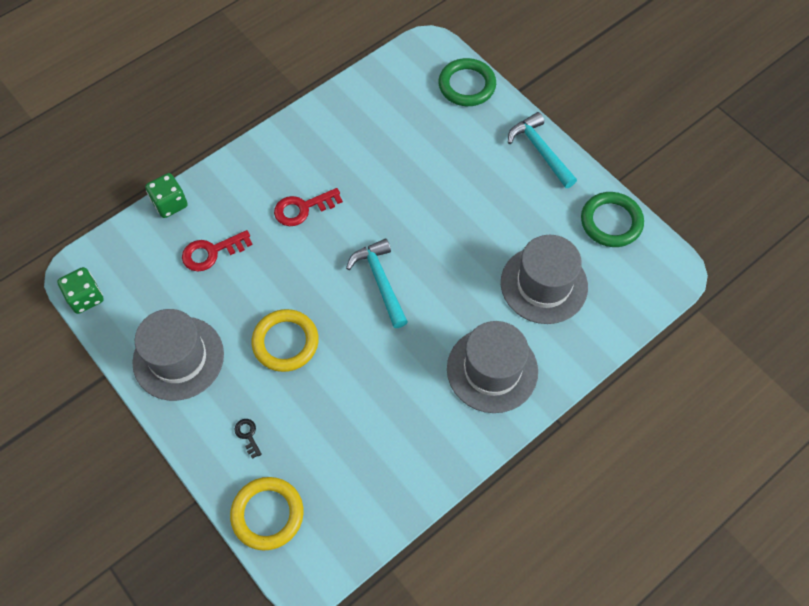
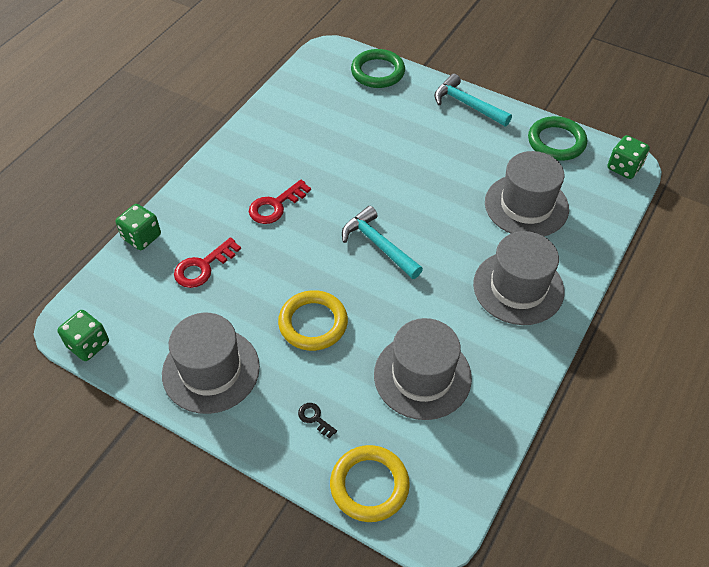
camera: 20 degrees left, 10 degrees down
(360, 428) = (422, 376): none -> grey hat
(666, 273) = (624, 167): none -> green dice

